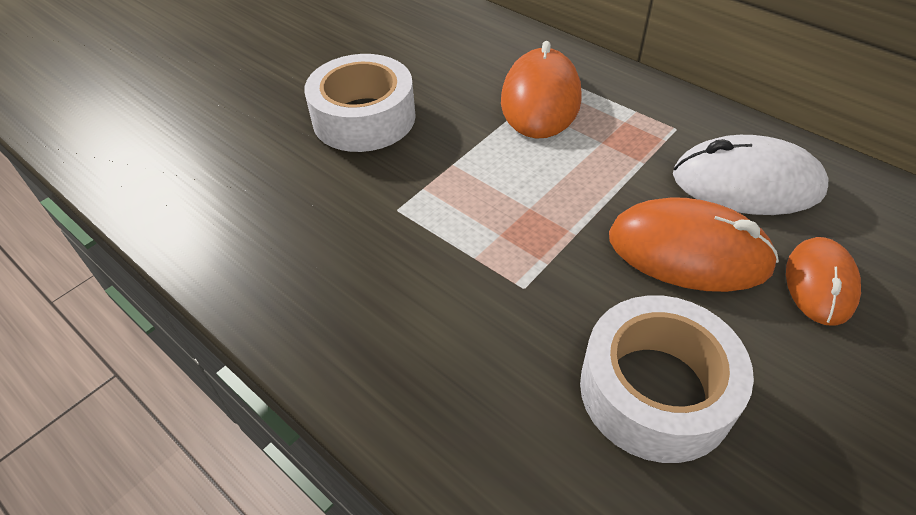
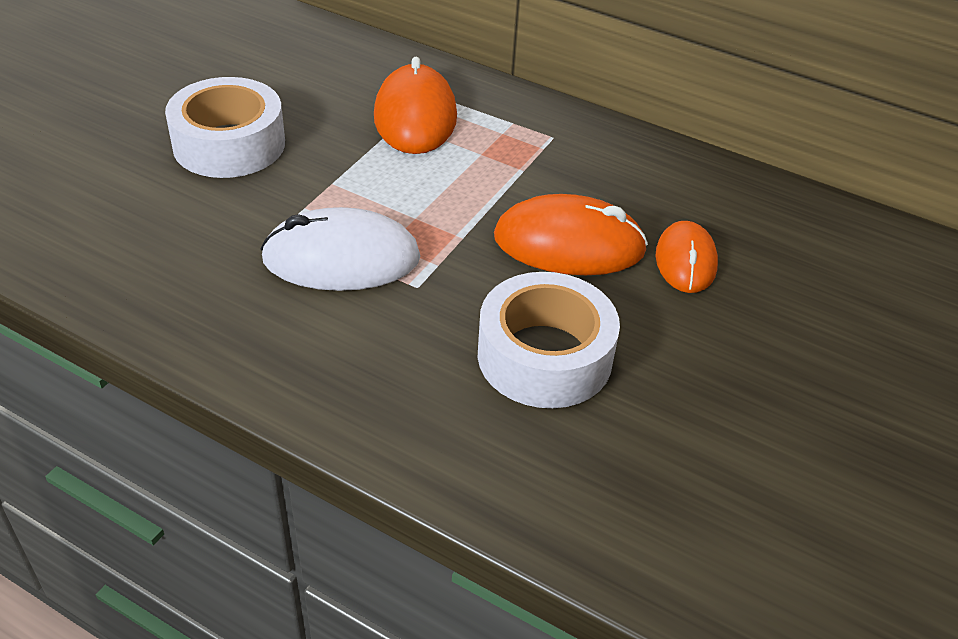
camera: 15 degrees left, 5 degrees down
(746, 183) = (621, 182): white mouse -> white mouse (341, 258)

